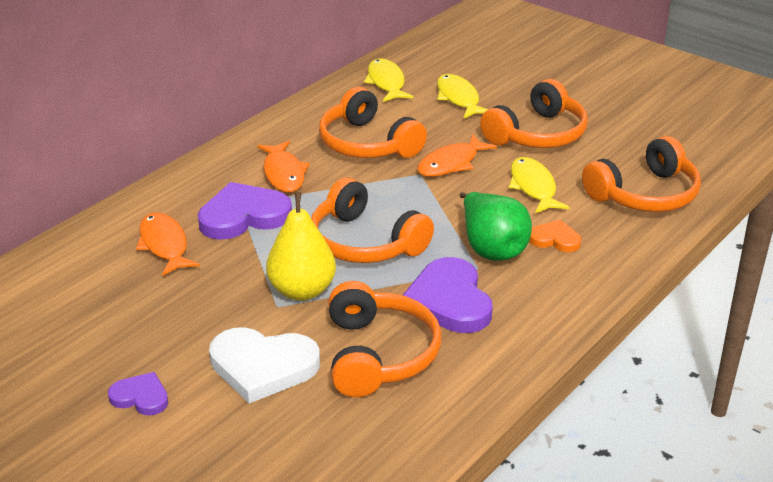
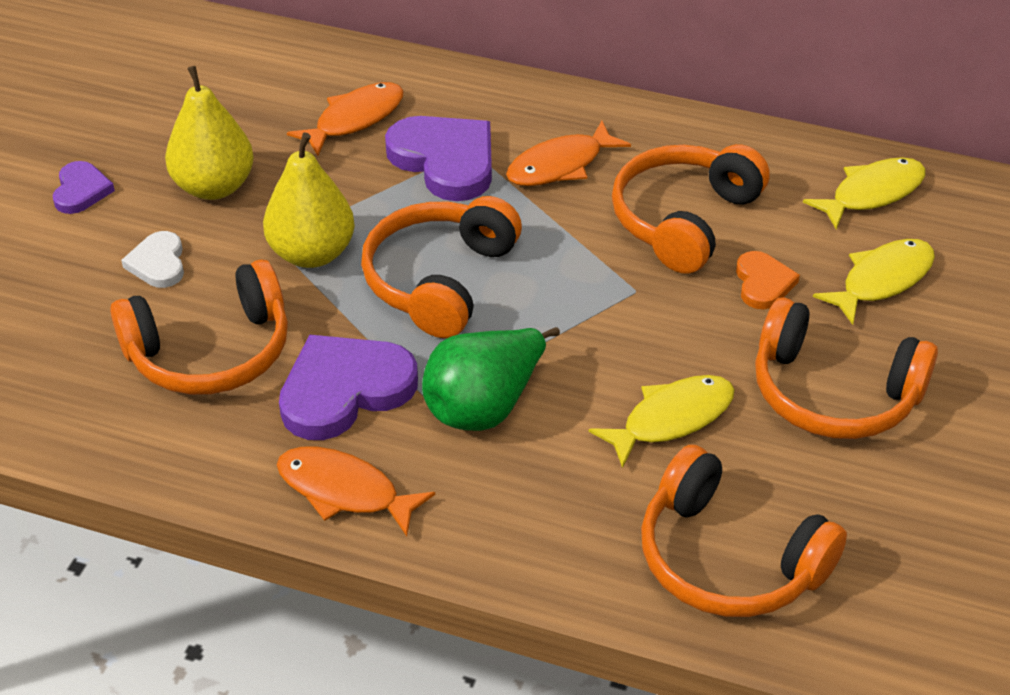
camera: 70 degrees right, 10 degrees up
(191, 324) = (214, 187): none -> yellow pear
(263, 367) = (158, 263): white heart -> white heart, size x0.54
(451, 163) = (683, 316): orange fish -> orange fish (344, 491)
(555, 239) = (541, 470): orange heart -> orange heart (763, 283)

